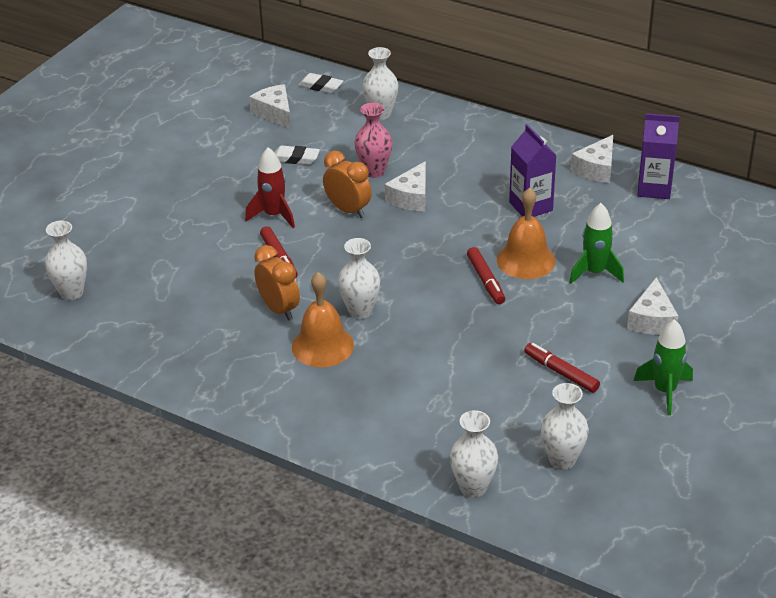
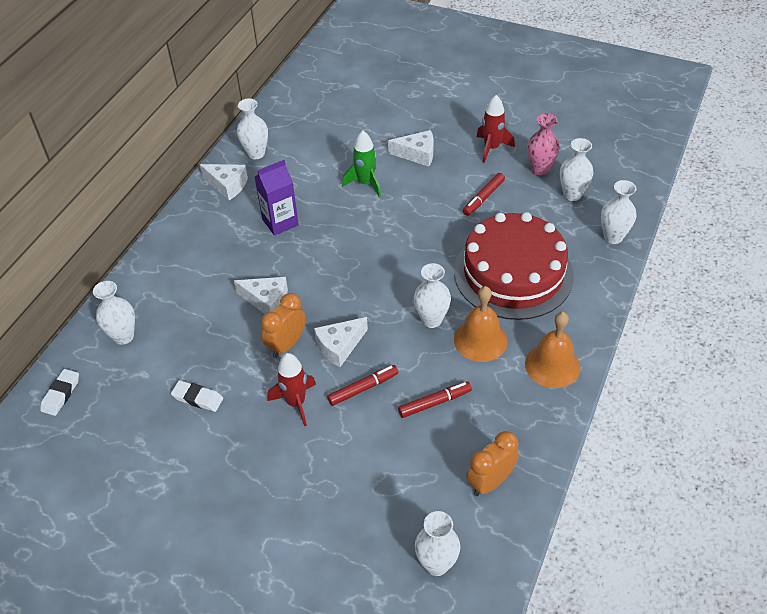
camera: 95 degrees left, 10 degrees up
(275, 113) = (109, 429): white cheese -> white cheese (339, 346)
(279, 309) = (437, 378): orange clock -> orange clock (490, 482)
(295, 158) = (198, 398): white eraser -> white eraser turned 75 degrees counterclockwise
(374, 171) = (224, 332): pink vase -> pink vase (540, 169)
(421, 384) = (513, 273): none -> red cake
(485, 280) = (381, 244): red marker -> red marker (434, 403)
(526, 260) = (353, 222): orange bell -> orange bell (552, 365)
(654, 188) = (256, 153): purple carton -> white vase
(665, 391) = (491, 148): green rocket -> red rocket

